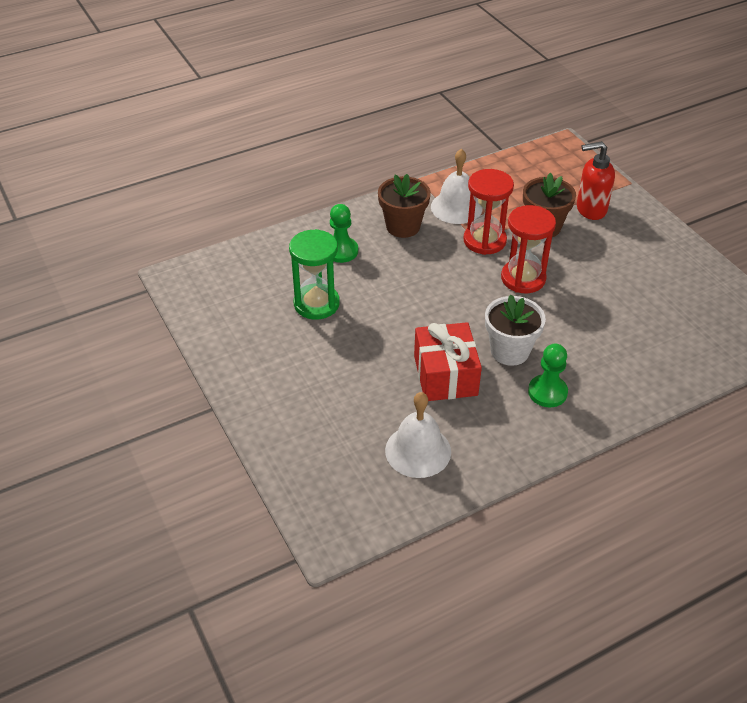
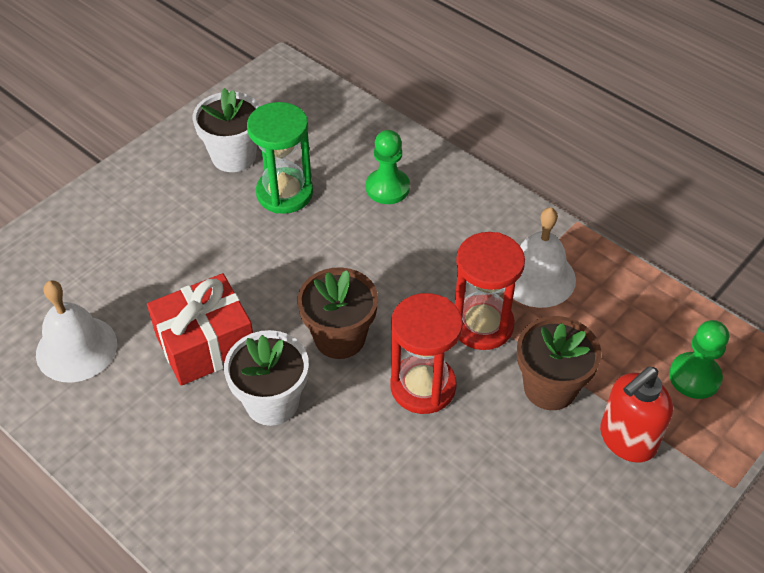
camera: 70 degrees right, 5 degrees up
(259, 323) = (233, 156): none -> white flower pot
(403, 226) = (465, 232): brown flower pot -> brown flower pot (339, 338)
(547, 392) = (209, 461): green pawn -> green pawn (694, 377)
(590, 209) = (626, 440): red soap dispenser -> red soap dispenser turned 105 degrees counterclockwise

